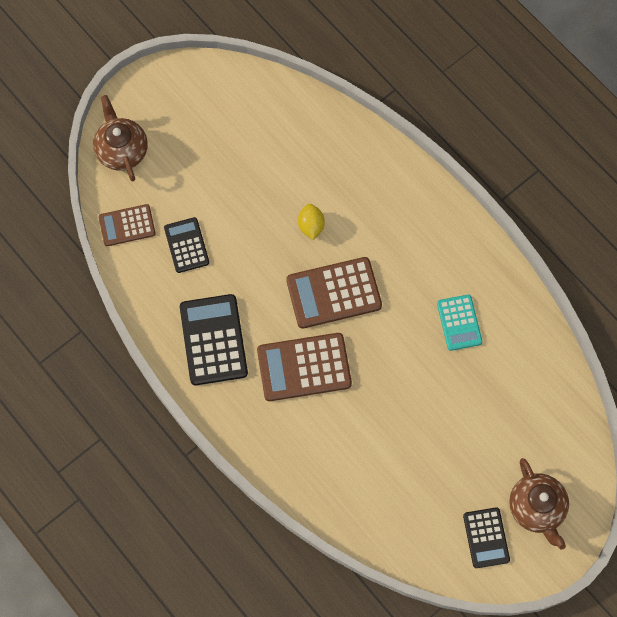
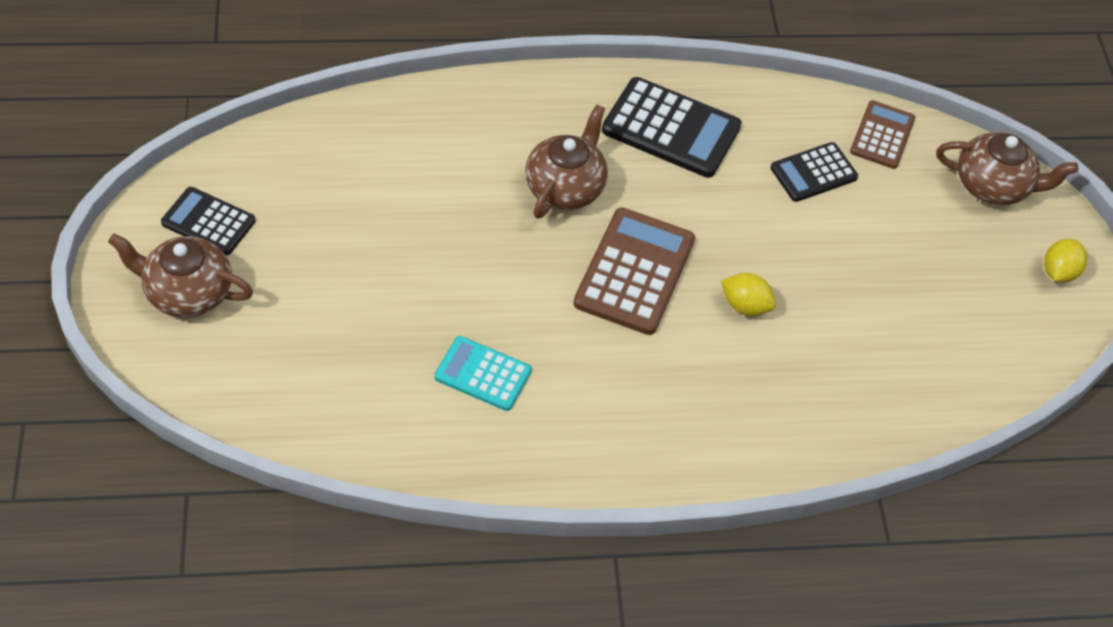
camera: 120 degrees right, 15 degrees down
(162, 90) = (1058, 272): none -> yellow lemon
(186, 245) = (813, 173): black calculator -> black calculator turned 135 degrees clockwise
(304, 367) = (565, 187): brown calculator -> brown teapot

